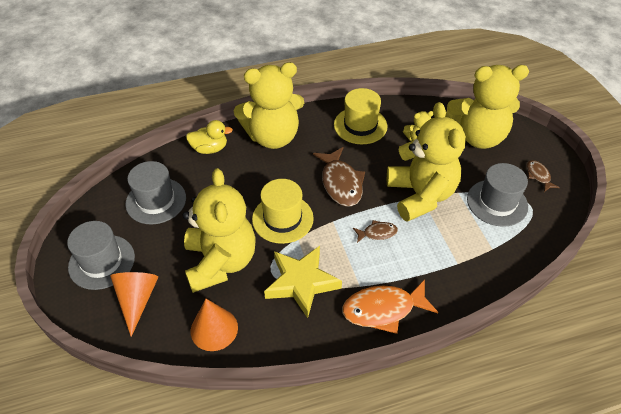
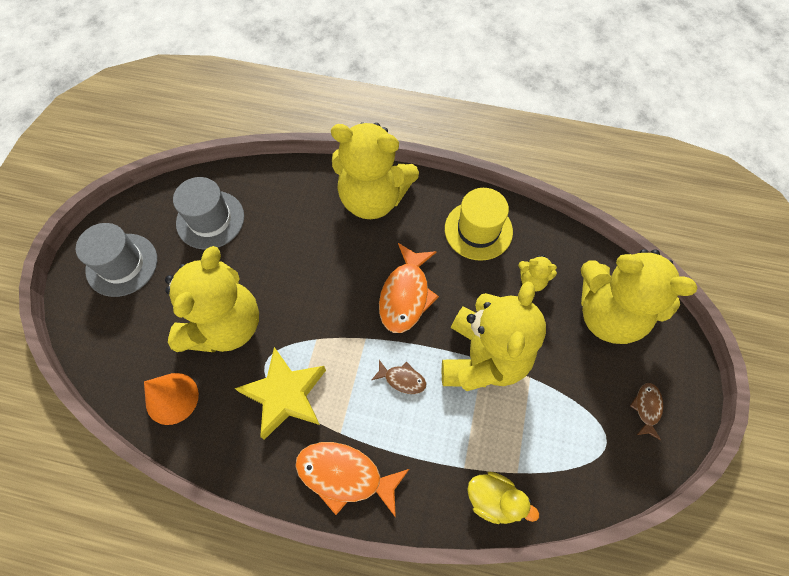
camera: 30 degrees right, 15 degrees up
(137, 300) = (126, 325): orange cone -> none
(210, 149) = (299, 182): yellow duck -> yellow duck (494, 500)
(282, 218) = (316, 307): yellow hat -> none
(341, 183) = (406, 295): brown fish -> orange fish
(497, 202) = (567, 416): grey hat -> none

